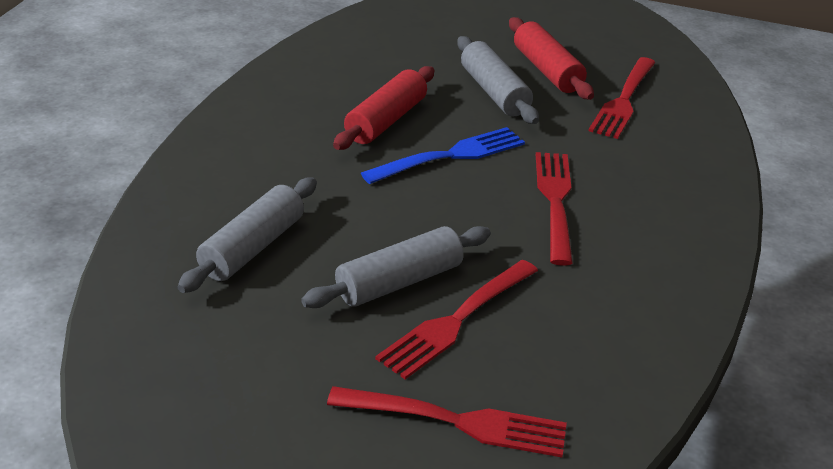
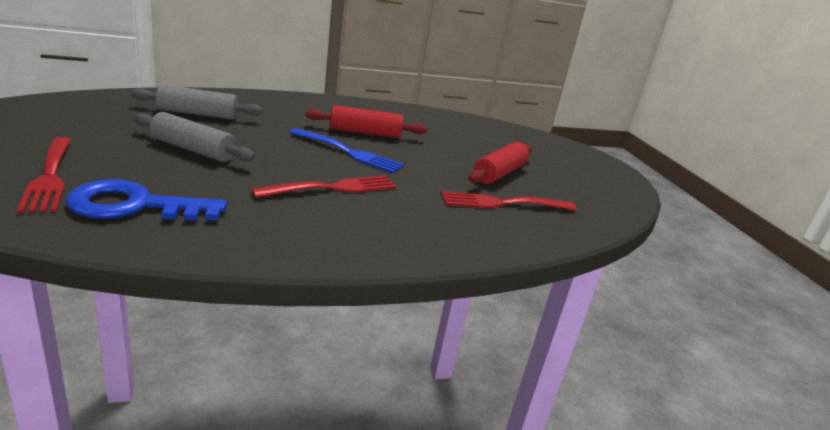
camera: 55 degrees right, 10 degrees down
(457, 319) = (163, 168): red fork -> none
(494, 92) = (444, 159): grey rolling pin -> none
(566, 361) = (135, 206): none -> blue key

